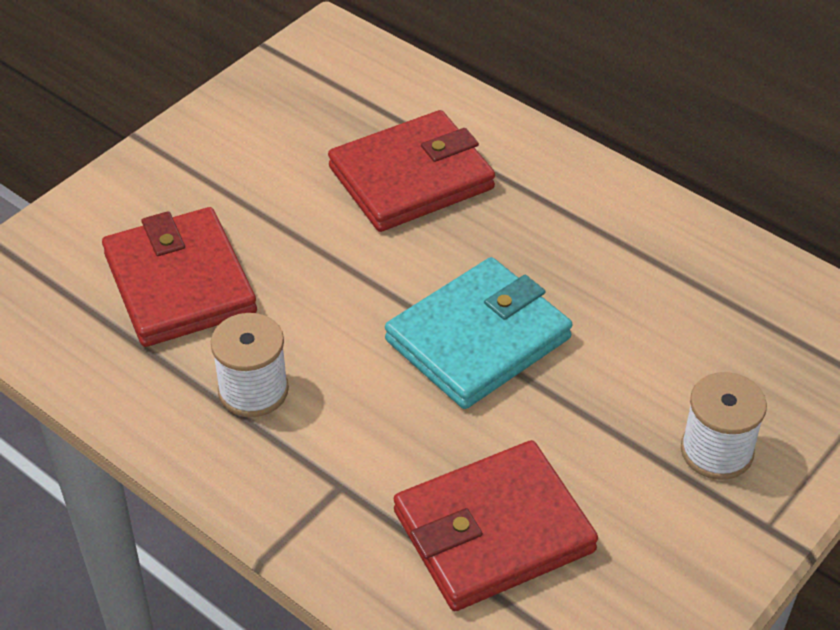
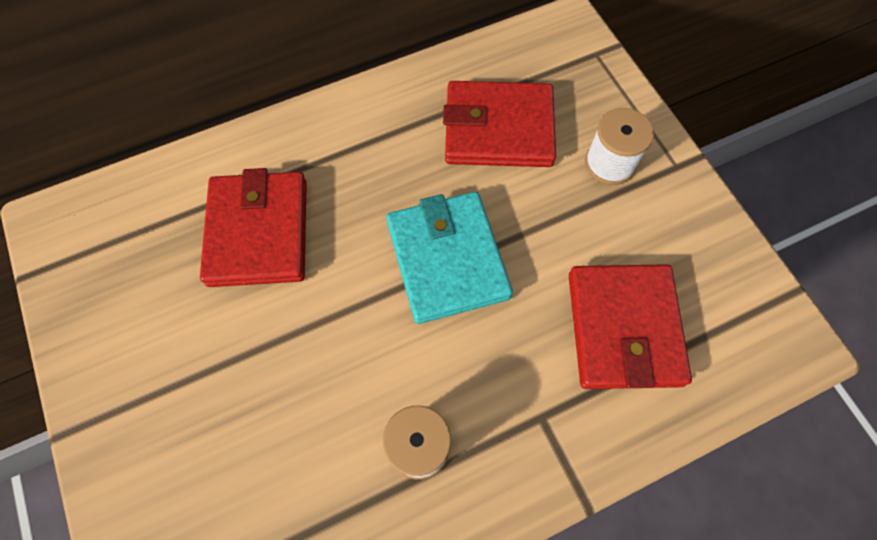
camera: 65 degrees left, 20 degrees up
(180, 283) = (269, 463): red wallet -> red wallet (498, 129)

